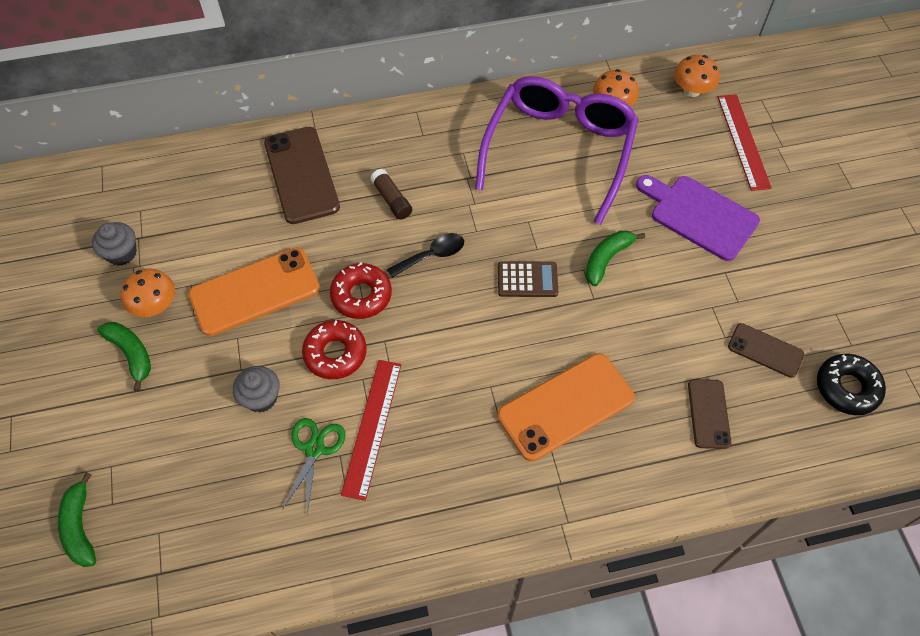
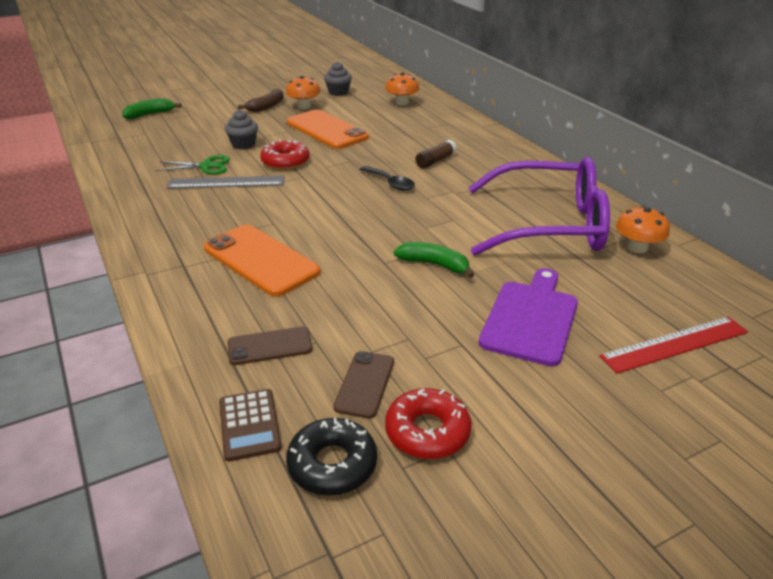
camera: 75 degrees right, 25 degrees down
(131, 354) = (266, 106): green banana -> brown banana
(301, 175) = (435, 128): brown phone -> none
(361, 295) = (339, 163): red donut -> red donut (427, 431)
(372, 427) = (226, 182): red ruler -> grey ruler
(527, 280) = (388, 226): brown calculator -> brown calculator (249, 425)
(692, 90) = (717, 297): orange mushroom -> orange mushroom (402, 103)

